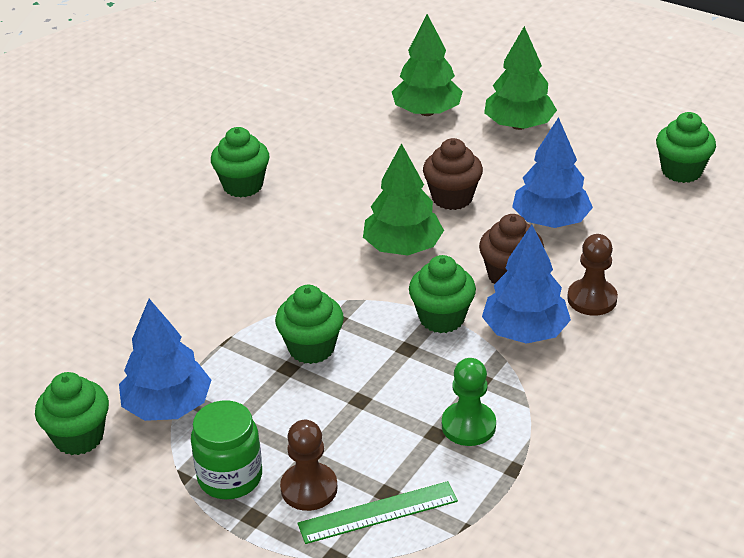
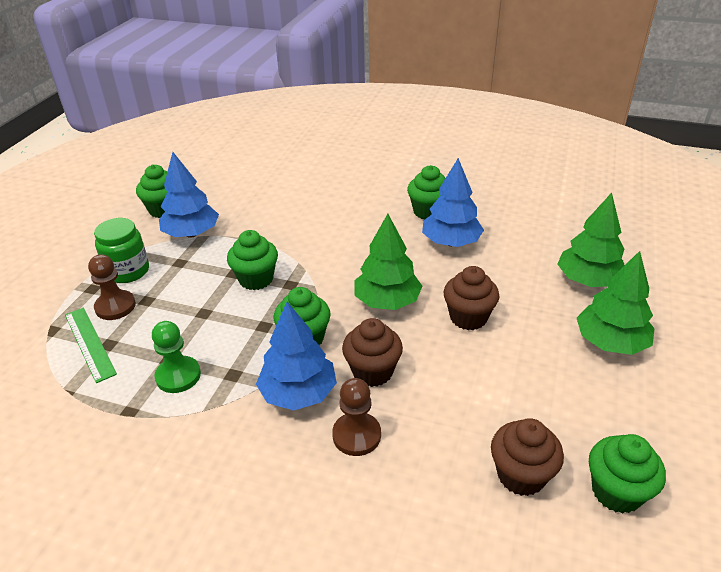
camera: 75 degrees right, 0 degrees up
(550, 221) = (465, 388): blue tree -> blue tree (451, 242)
(657, 213) = (521, 475): none -> brown cupcake

